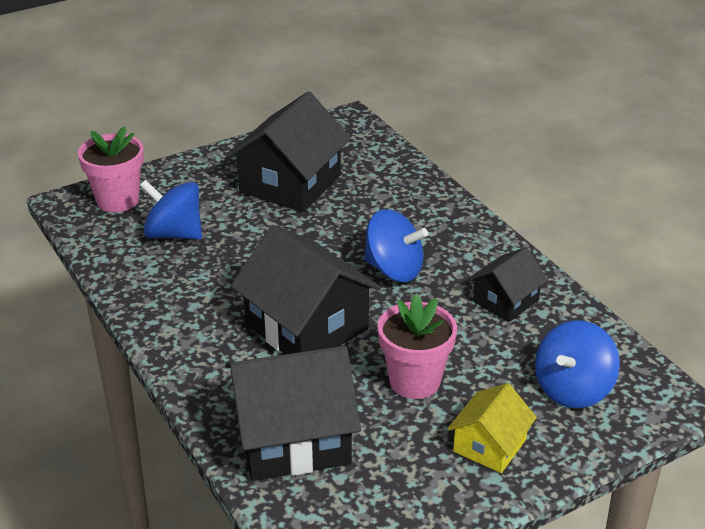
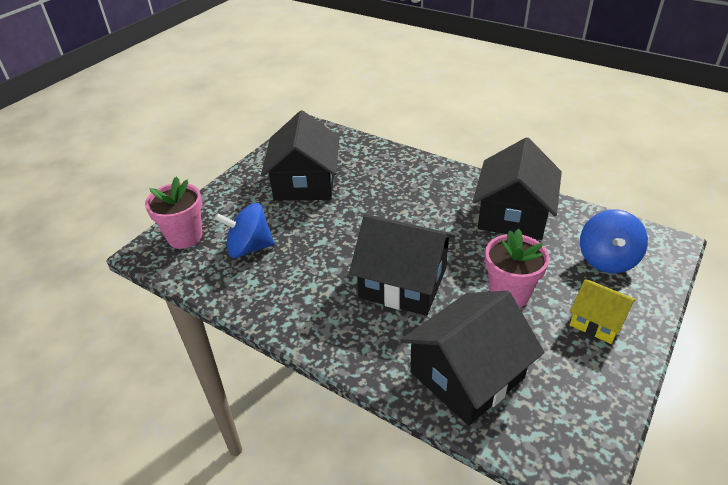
camera: 25 degrees left, 5 degrees up
(394, 270) = (425, 219): blue spinning top -> none
(490, 445) = (597, 321): yellow house -> yellow house turned 60 degrees counterclockwise
(505, 301) = (513, 215): black house -> black house, size x1.81

